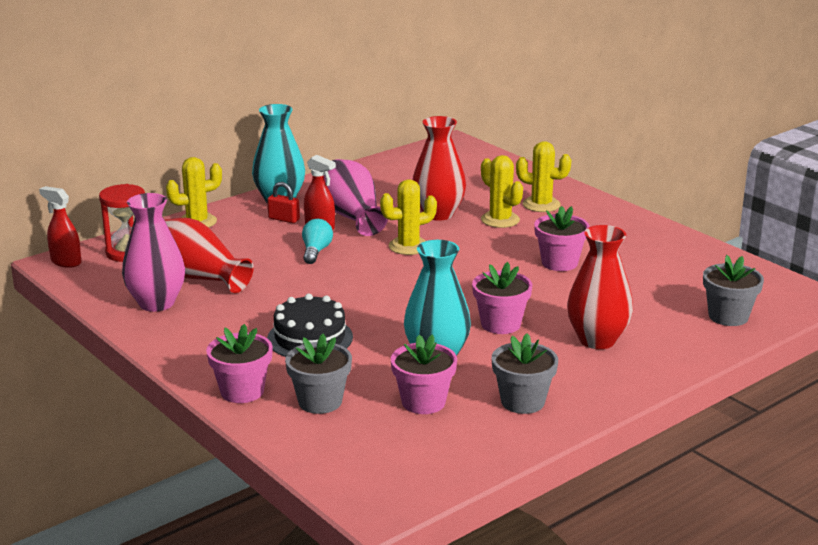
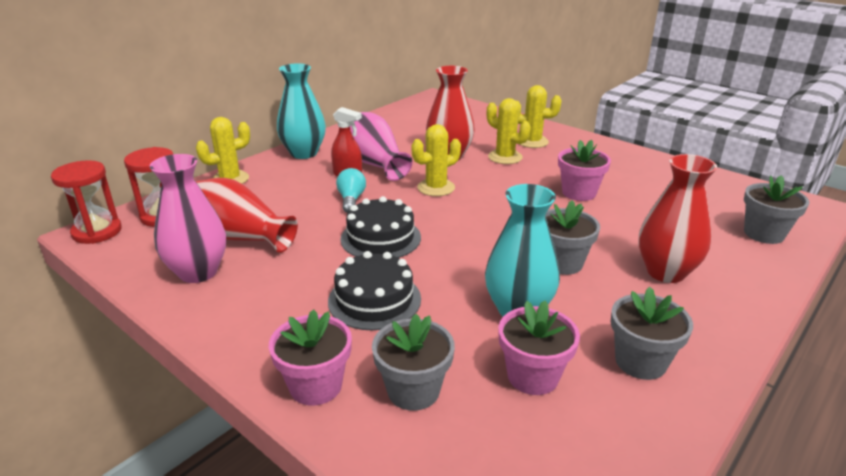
camera: 10 degrees left, 5 degrees up
(66, 262) = (97, 232): red spray bottle -> red hourglass
(284, 219) = (312, 170): red padlock -> none
(333, 289) = (380, 238): none -> black cake
(500, 324) = (562, 263): pink flower pot -> grey flower pot

